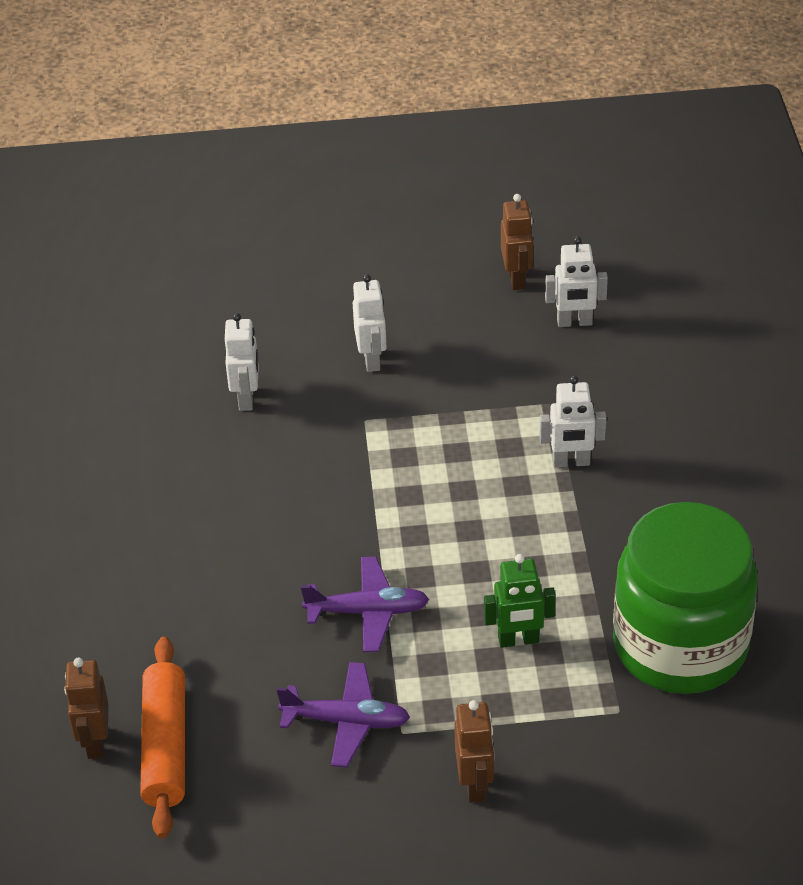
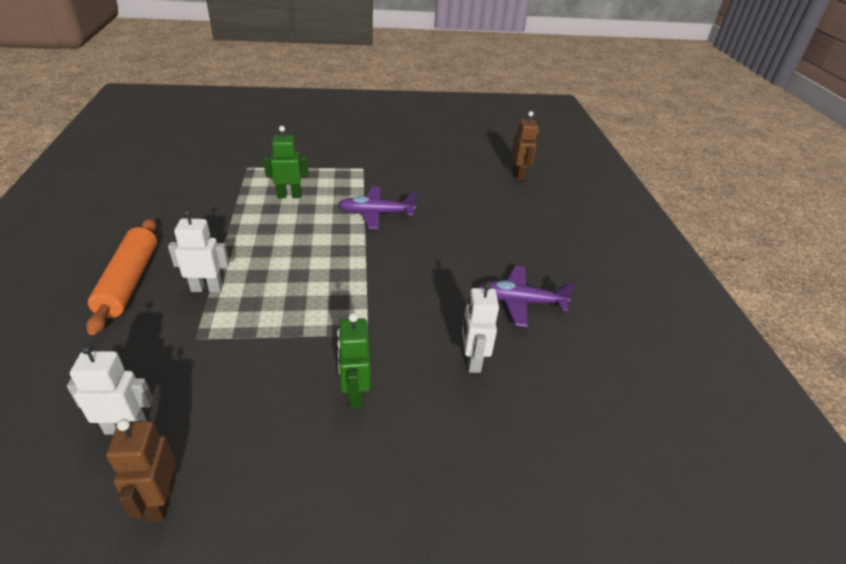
camera: 175 degrees right, 5 degrees down
(165, 746) = (482, 171): orange rolling pin -> orange rolling pin (129, 281)
(346, 721) = (391, 173): purple plane -> purple plane (520, 301)
(372, 360) = (354, 394): white robot -> green robot
(475, 785) = (330, 150): brown robot -> none
(680, 646) = (196, 187): green jar -> none

